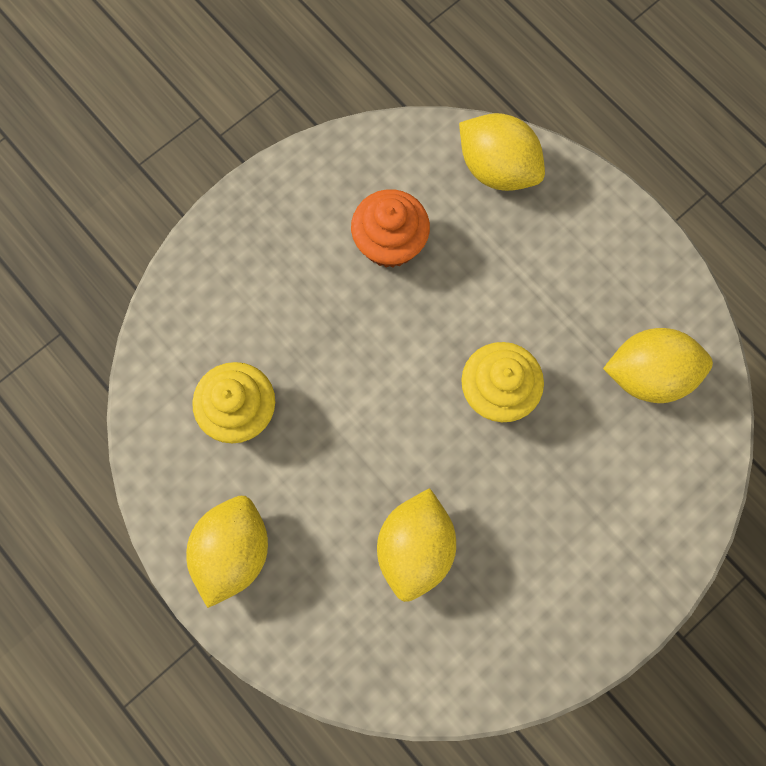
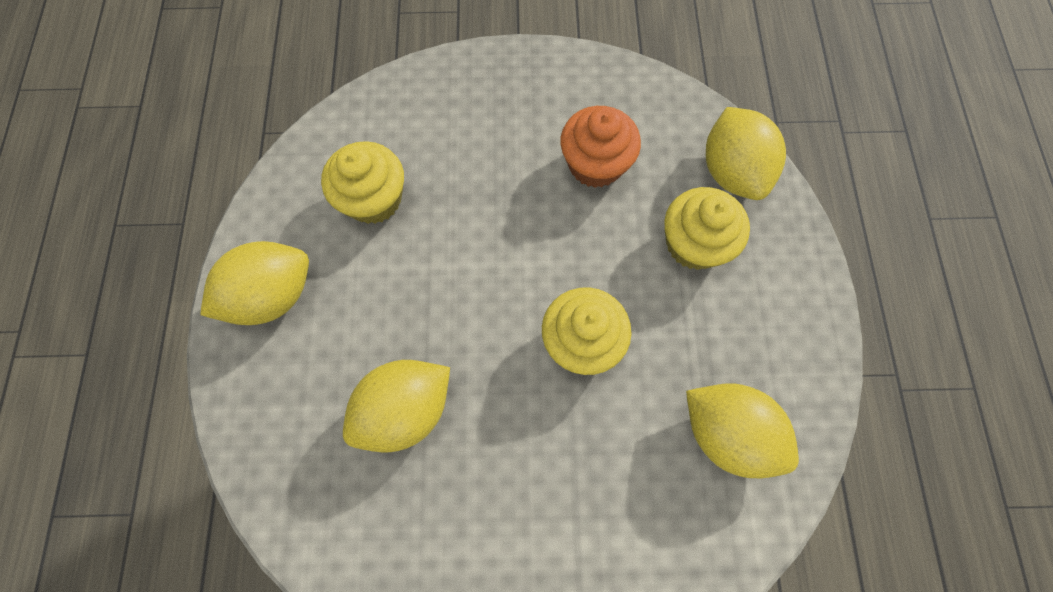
camera: 40 degrees right, 5 degrees down
(515, 250) = (694, 243): none -> yellow cupcake

